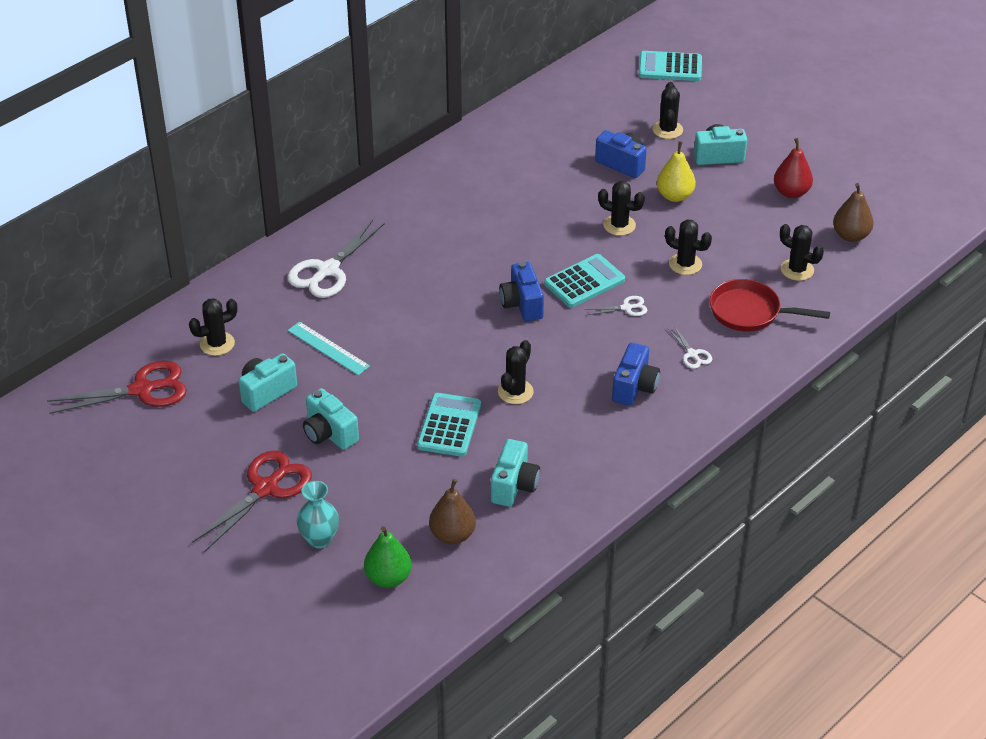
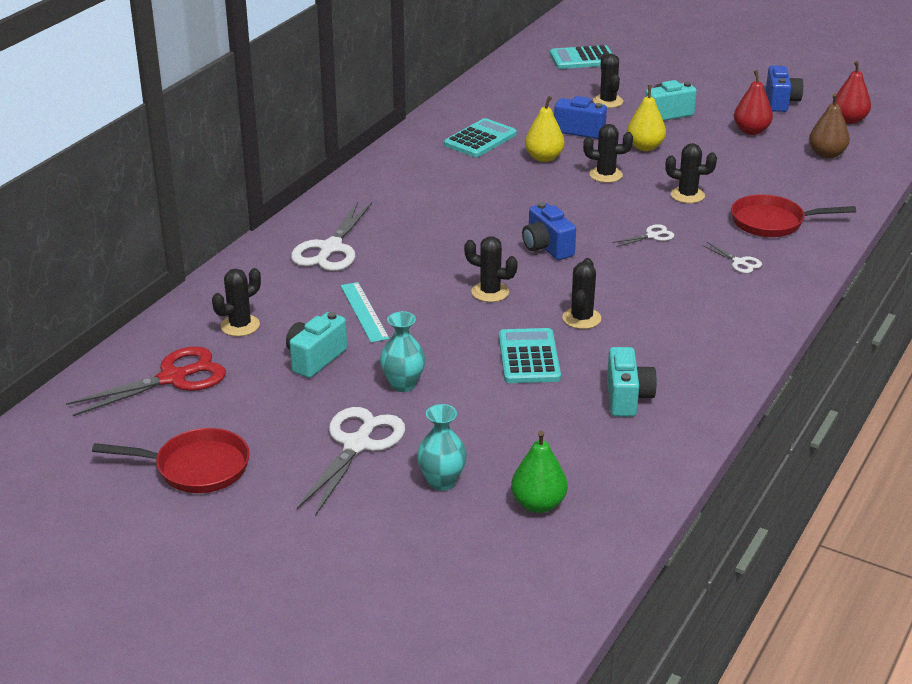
camera: 15 degrees left, 10 degrees down
(129, 485) = (196, 468): none -> red pan
(266, 488) = (357, 445): red scissors -> white scissors
(328, 348) = (364, 312): turquoise ruler -> turquoise ruler turned 45 degrees clockwise
(329, 434) = (403, 384): turquoise camera -> turquoise vase
(452, 535) = (587, 452): brown pear -> none
(570, 193) = (544, 158): none -> yellow pear
(584, 282) = (598, 222): turquoise calculator -> turquoise calculator (480, 139)
(634, 387) = (699, 297): blue camera -> blue camera (780, 102)
(797, 270) = (795, 185): black cactus -> black cactus (490, 292)
(899, 194) = (849, 120): none -> red pear

